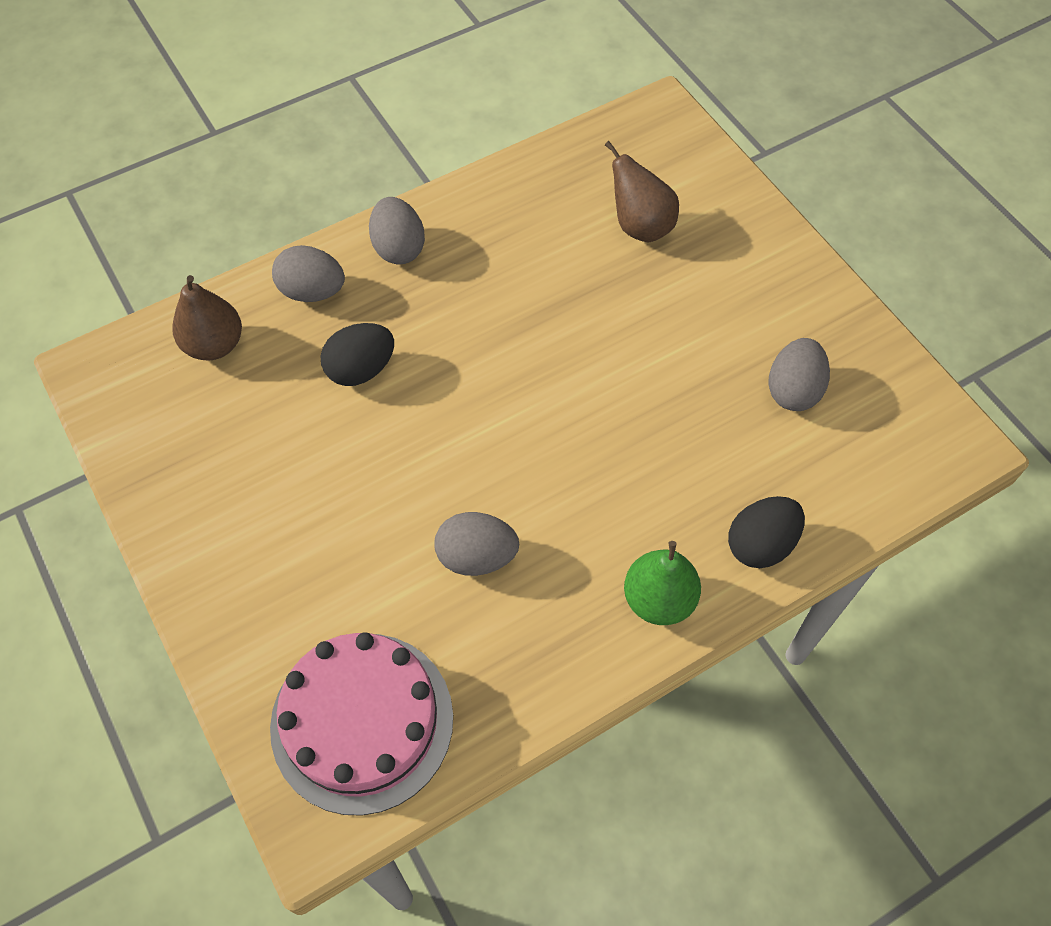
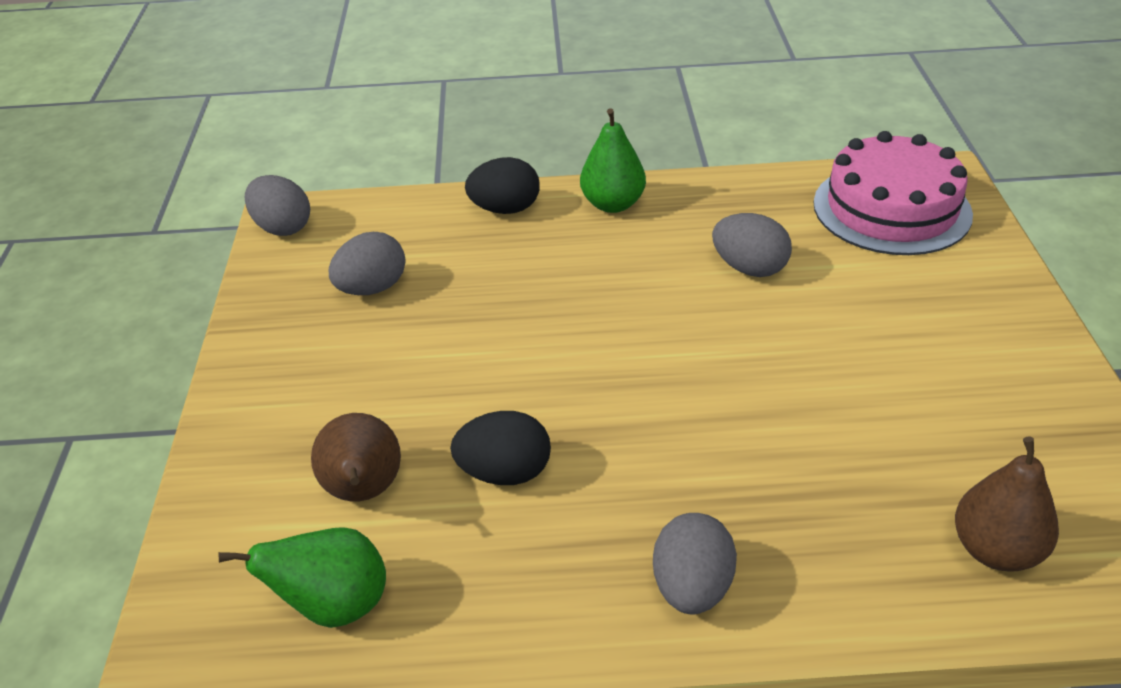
camera: 150 degrees left, 20 degrees down
(312, 291) = (839, 572): grey egg -> grey egg (282, 228)
(361, 369) = (803, 453): black egg -> black egg (505, 473)
(598, 160) = (334, 606): none -> green pear

